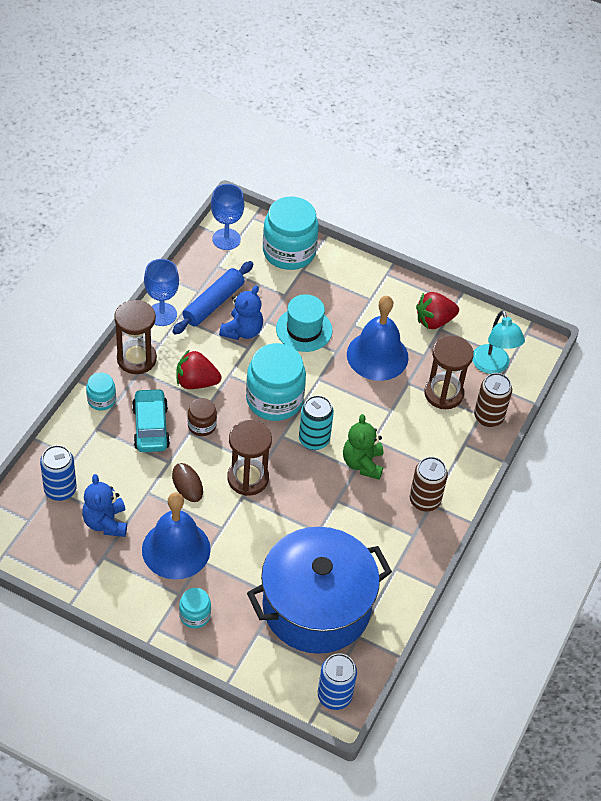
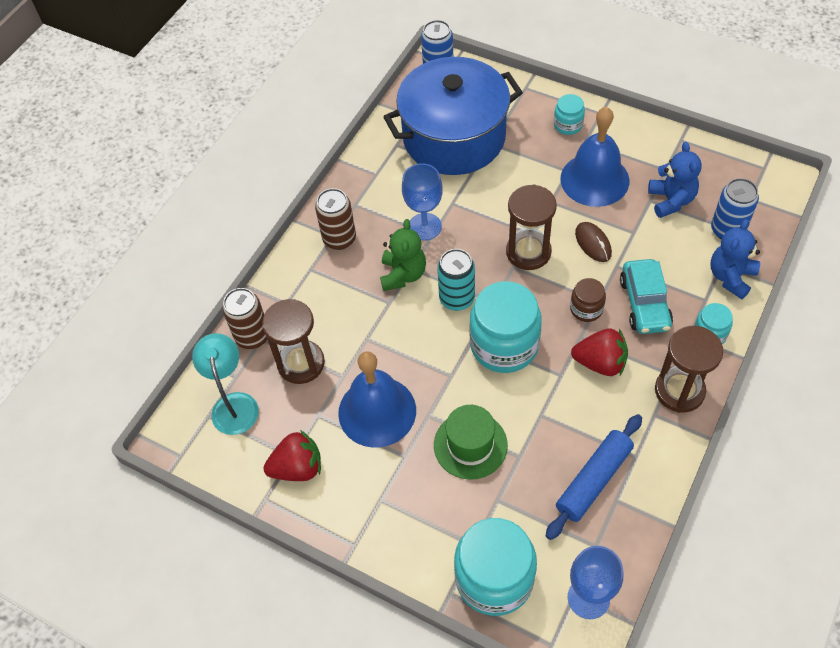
camera: 170 degrees left, 5 degrees up
(162, 314) = (660, 459): blue goblet -> blue goblet (425, 227)
(242, 331) = (550, 438): blue teddy bear -> blue teddy bear (731, 277)
(304, 329) = (470, 445): turquoise hat -> green hat

